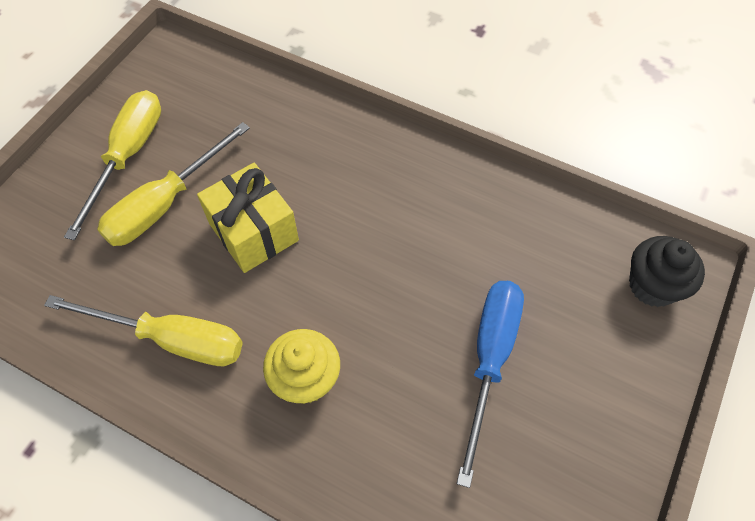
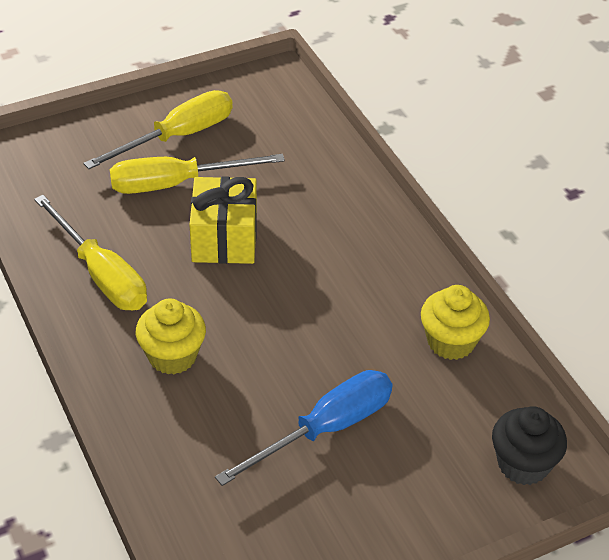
camera: 35 degrees right, 15 degrees down
(511, 213) = (451, 342): none -> yellow cupcake

